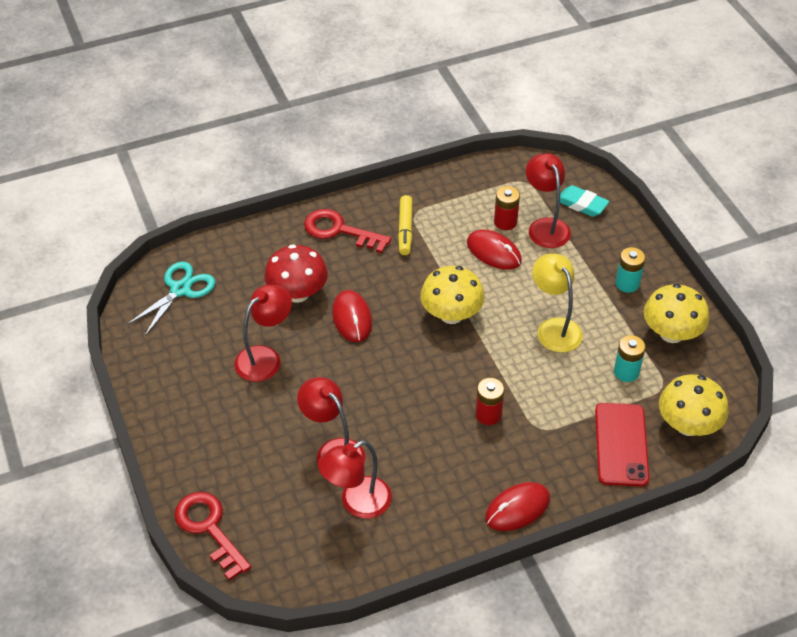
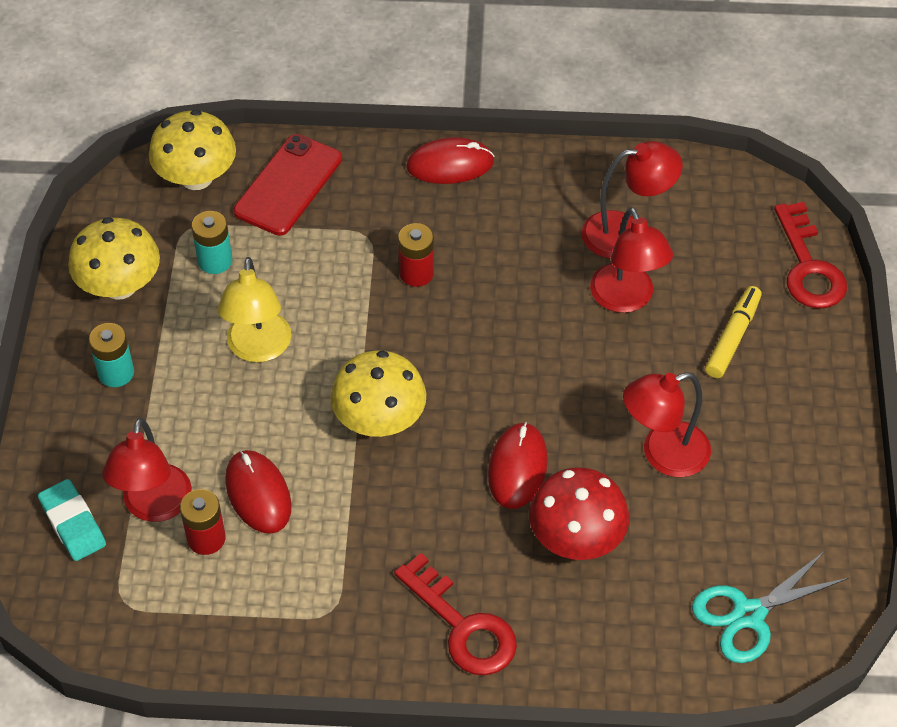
camera: 155 degrees left, 5 degrees up
(405, 229) = (362, 586): yellow marker -> yellow marker (733, 337)

